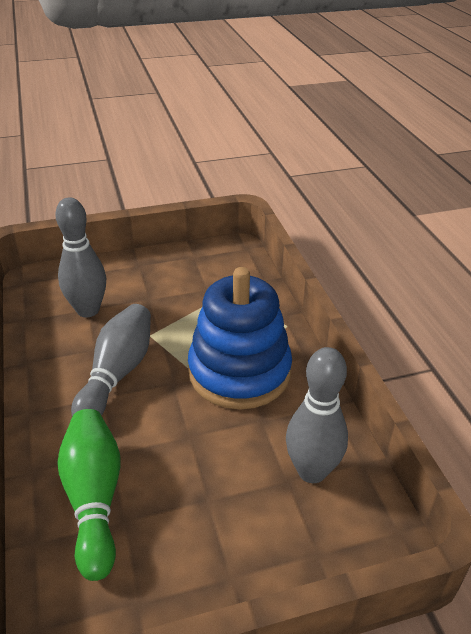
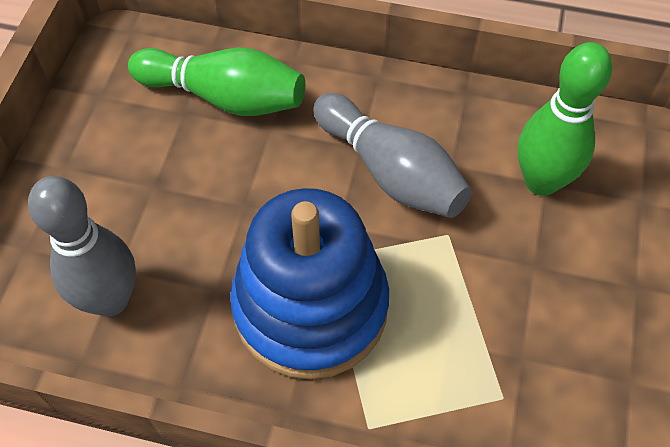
camera: 120 degrees right, 20 degrees up
(88, 310) = (541, 181): grey bowling pin -> green bowling pin

